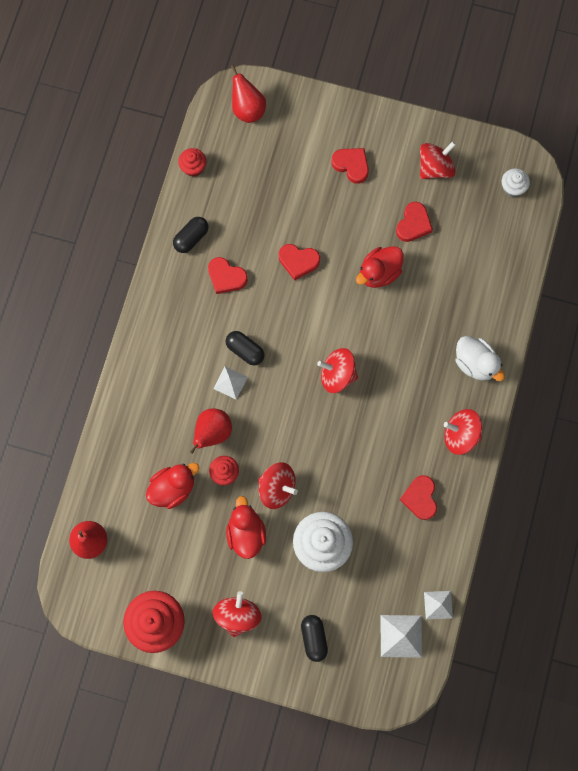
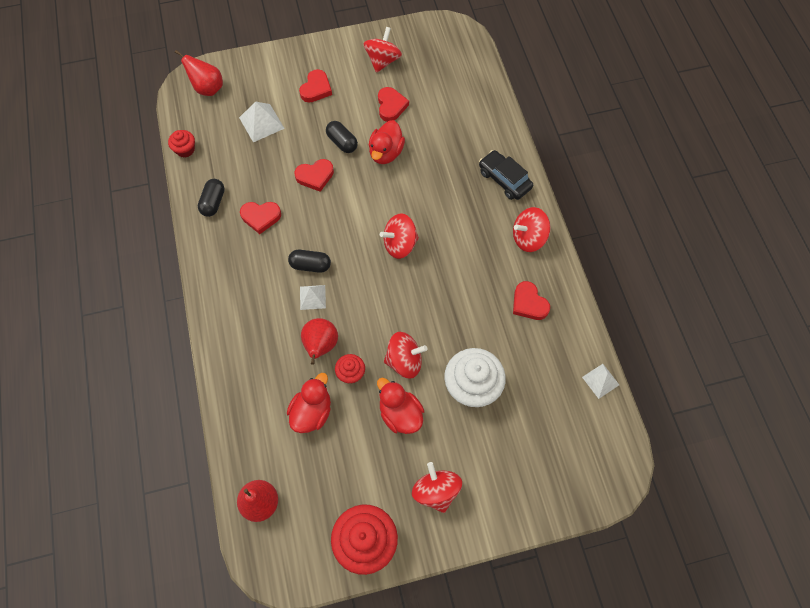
camera: 30 degrees left, 10 degrees down
(314, 638) = (515, 471): black capsule -> black capsule (342, 142)
(351, 165) = (316, 89): red heart -> red heart turned 105 degrees clockwise
(401, 636) = (587, 425): white pyramid -> white pyramid (261, 123)
(475, 363) = (504, 179): white duck -> black car
(512, 187) = (450, 47): white cupcake -> none

